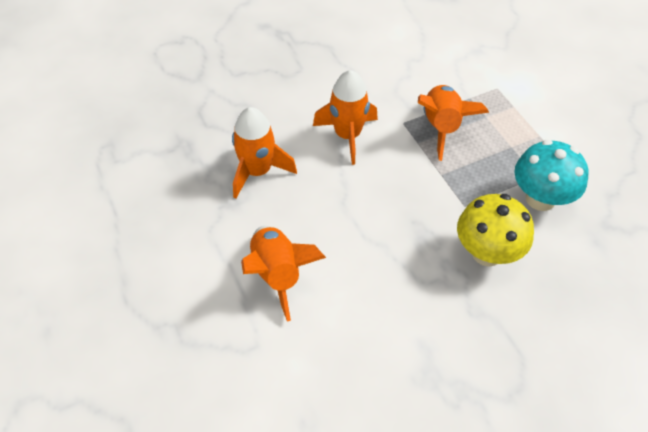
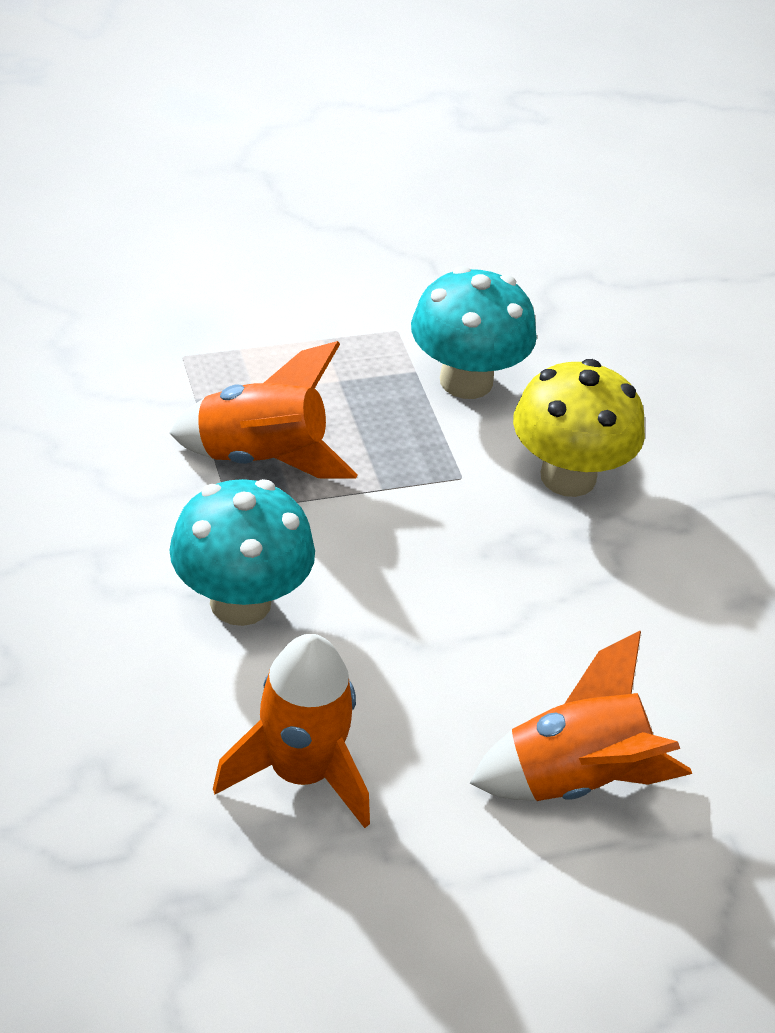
camera: 85 degrees left, 10 degrees down
(347, 135) = (240, 602): orange rocket -> turquoise mushroom

